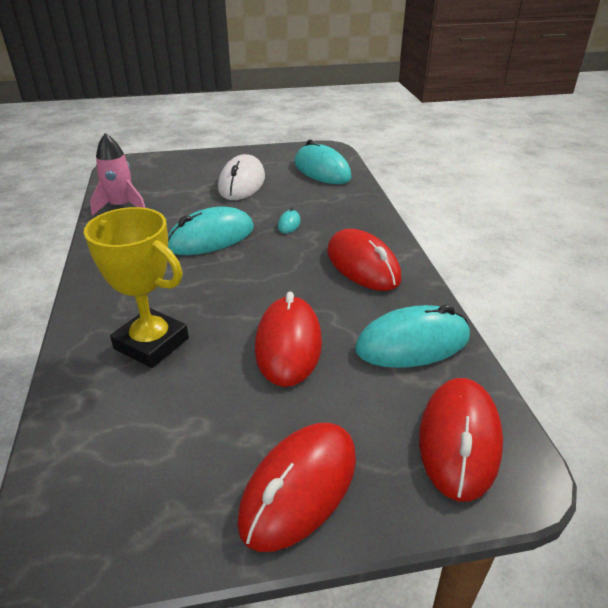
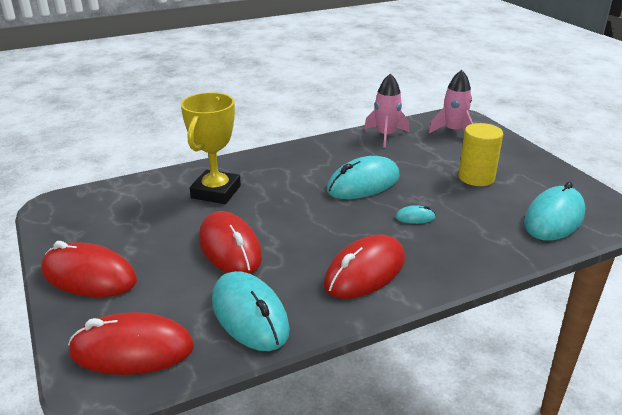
camera: 75 degrees right, 5 degrees down
(148, 173) = (453, 131): none -> pink rocket
(211, 238) = (363, 184): turquoise mouse -> turquoise mouse turned 75 degrees counterclockwise
(242, 183) = (476, 177): white mouse -> yellow cylinder
(288, 344) = (230, 248): red mouse -> red mouse turned 75 degrees clockwise

